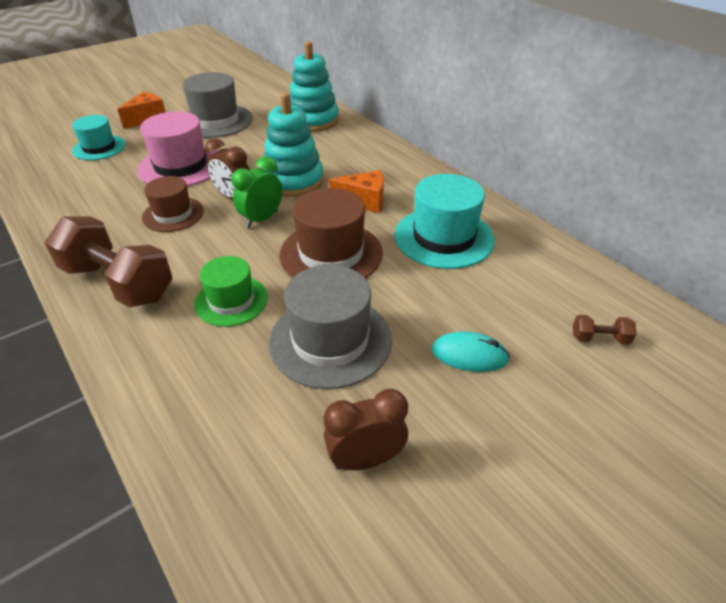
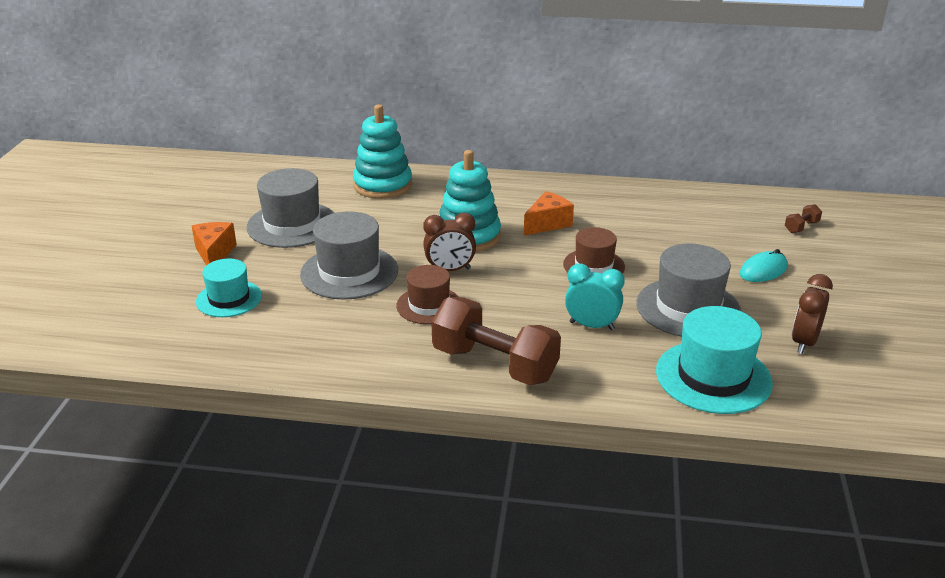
camera: 45 degrees left, 10 degrees down
(118, 283) = (494, 364): brown dumbbell -> brown dumbbell turned 45 degrees clockwise
(181, 166) = (349, 272): pink hat -> grey hat
(231, 300) = (591, 326): green hat -> turquoise clock
(261, 219) = (503, 272): green clock -> none
(331, 254) = (593, 265): brown hat -> brown hat, size x0.64
(444, 237) = (638, 219): turquoise hat -> turquoise hat (713, 377)

